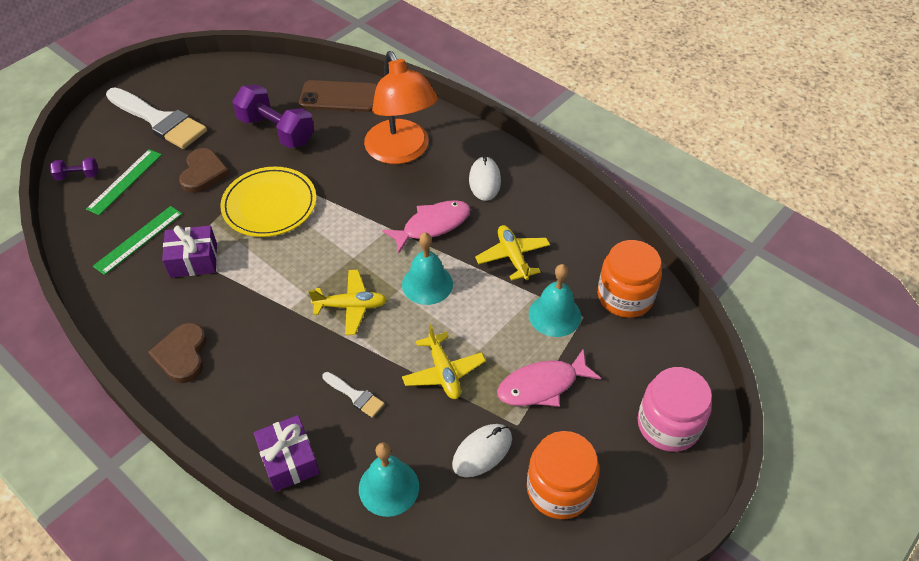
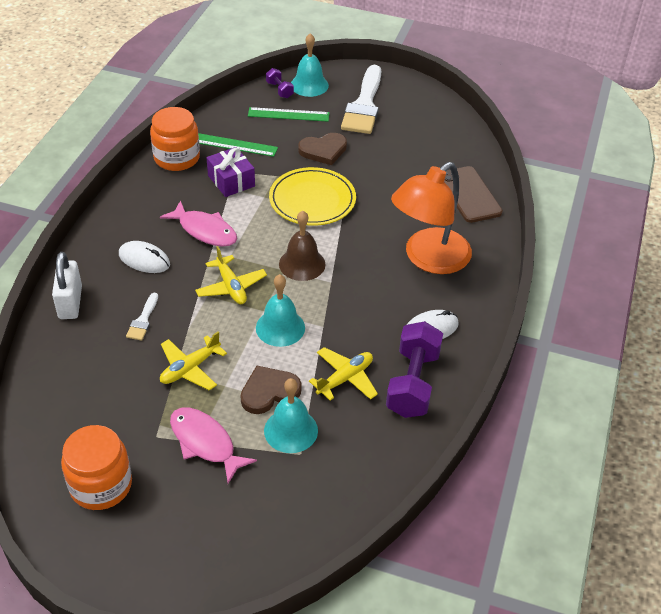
camera: 65 degrees right, 5 degrees down
(182, 355) = (140, 210): brown heart -> brown heart (269, 392)
(276, 131) = (399, 172): purple dumbbell -> purple dumbbell (412, 383)
(289, 460) = (70, 302): purple gift -> white padlock
(353, 241) = (302, 264): none -> brown bell
(388, 487) = (66, 369): turquoise bell -> turquoise bell (309, 85)
(432, 225) = (350, 309): pink fish -> pink fish (205, 230)
(482, 451) = (120, 419): white mouse -> white mouse (144, 260)
(625, 296) = (342, 482): orange jar -> orange jar (177, 158)
(668, 425) = (200, 556): pink jar -> none

